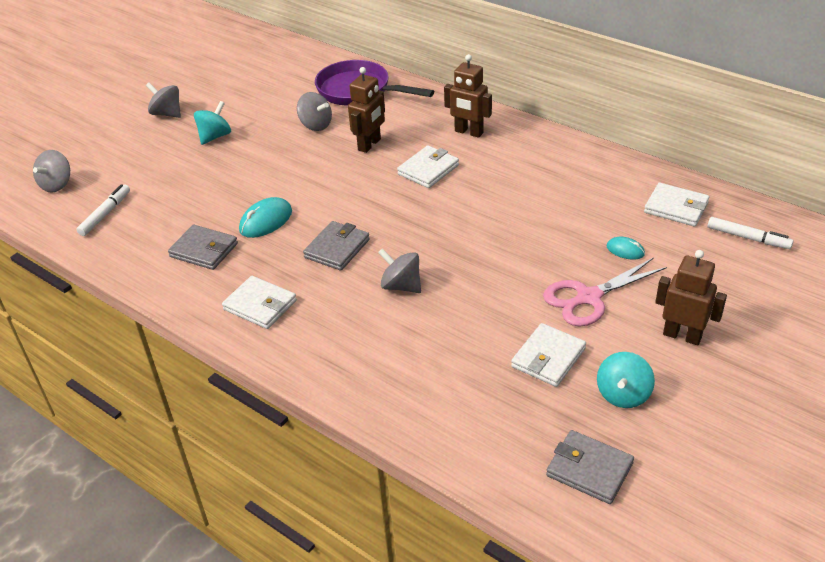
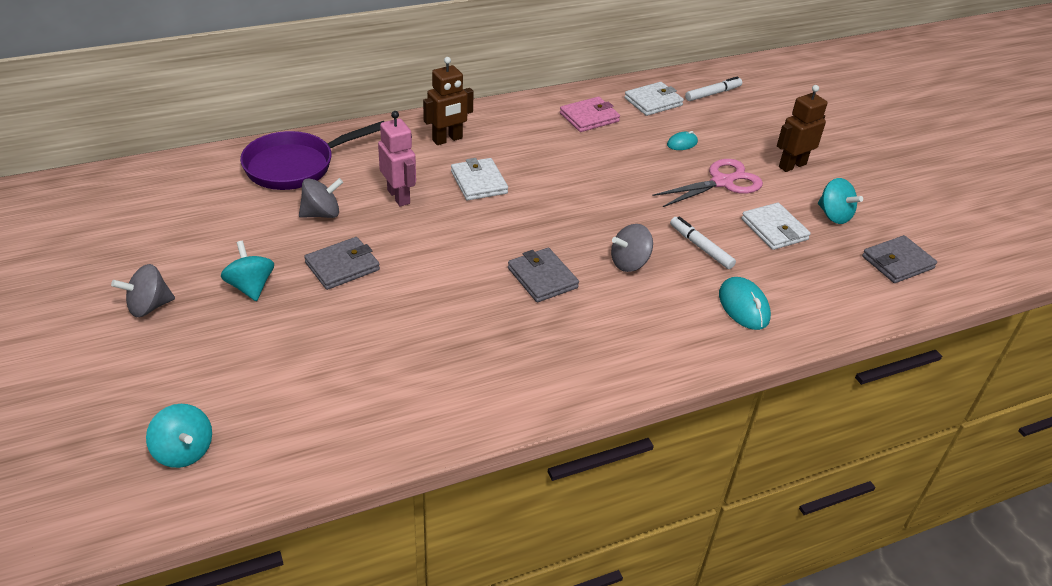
camera: 65 degrees left, 0 degrees up
(57, 185) = (184, 451): grey spinning top -> turquoise spinning top
(105, 214) = (303, 424): white marker -> white marker (700, 247)
(204, 250) = (457, 365): grey wallet -> grey wallet (342, 266)
(260, 305) = (583, 356): white wallet -> none
(266, 221) = (452, 306): turquoise mouse -> turquoise mouse (743, 306)
(369, 145) = (399, 196): brown robot -> pink robot
(589, 297) = (722, 182): pink scissors -> pink scissors turned 120 degrees counterclockwise
(596, 183) = (589, 117): none -> pink wallet

